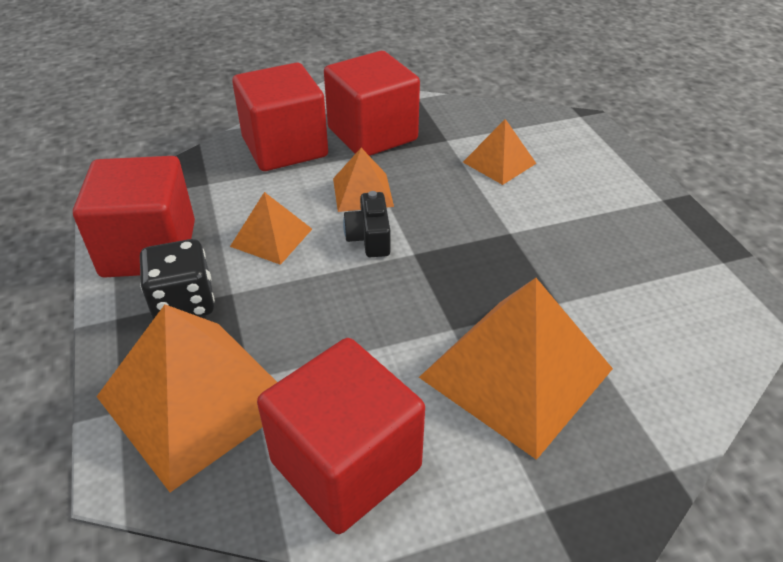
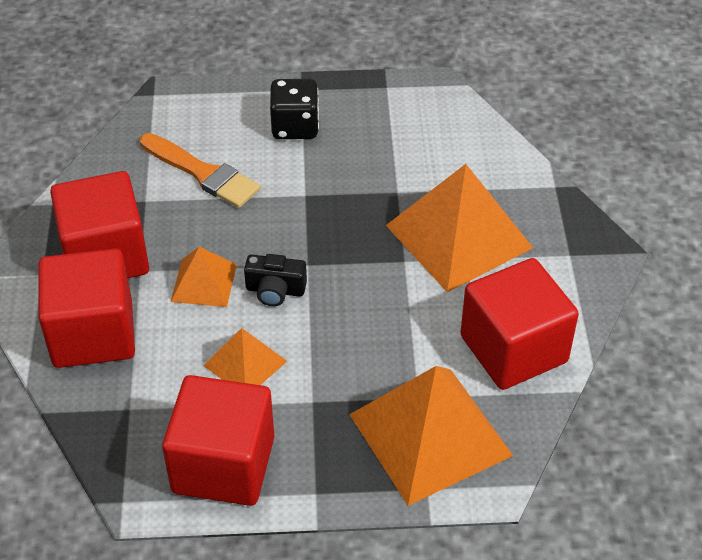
camera: 75 degrees left, 5 degrees up
(184, 303) = (314, 438): black dice -> black dice (295, 127)
(499, 162) = (202, 173): orange pyramid -> orange brush

